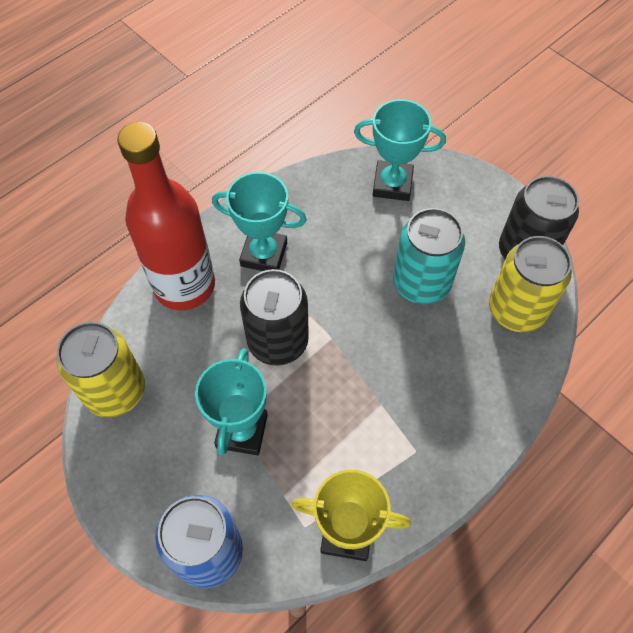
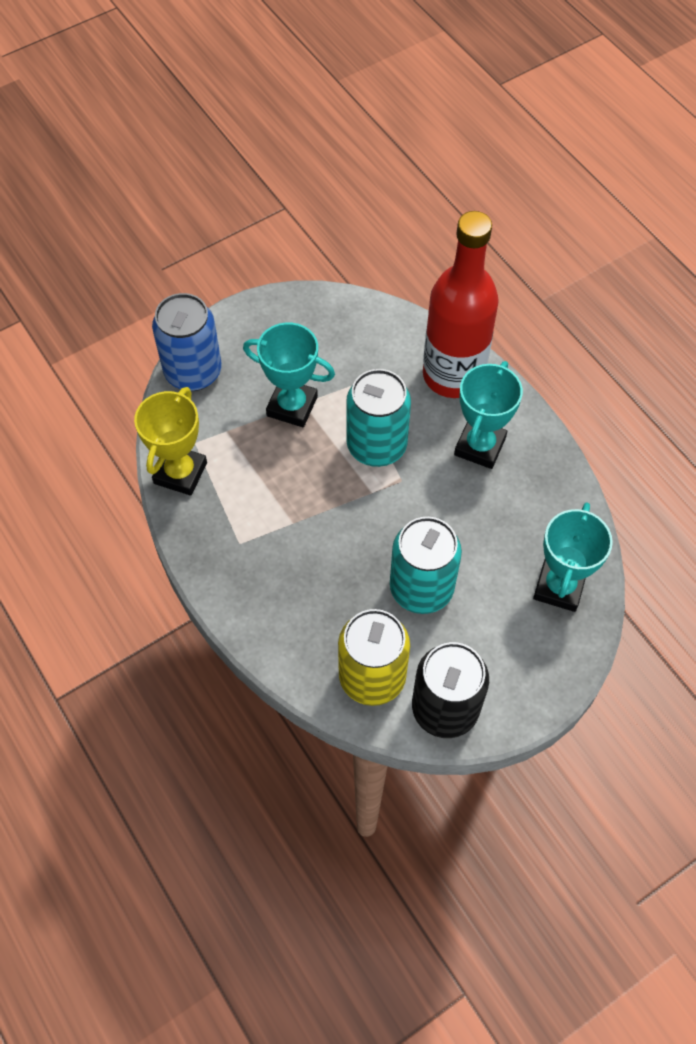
camera: 100 degrees right, 0 degrees up
(115, 391) = (352, 316): yellow can -> none
(278, 341) = (376, 445): black can -> turquoise can

